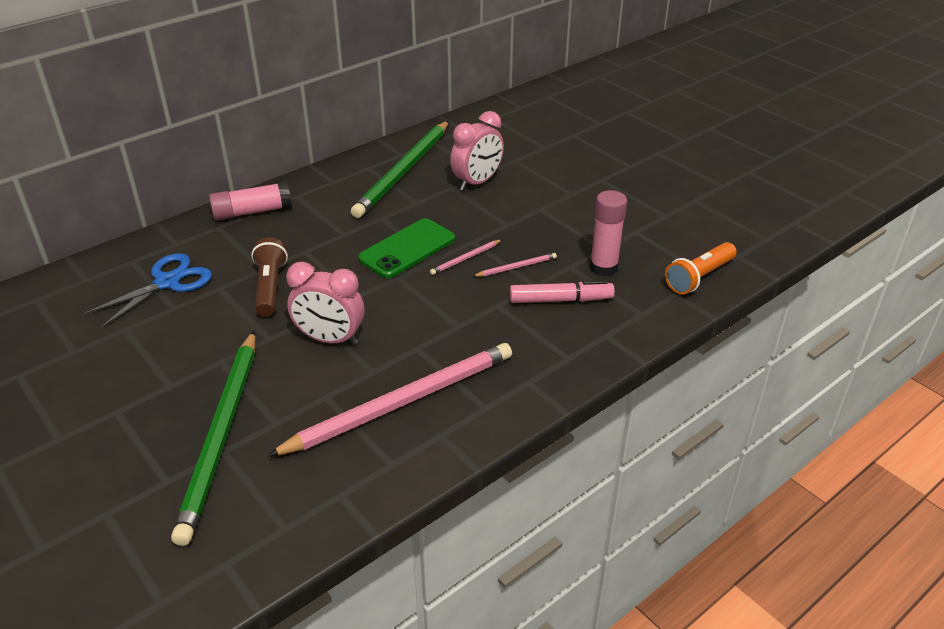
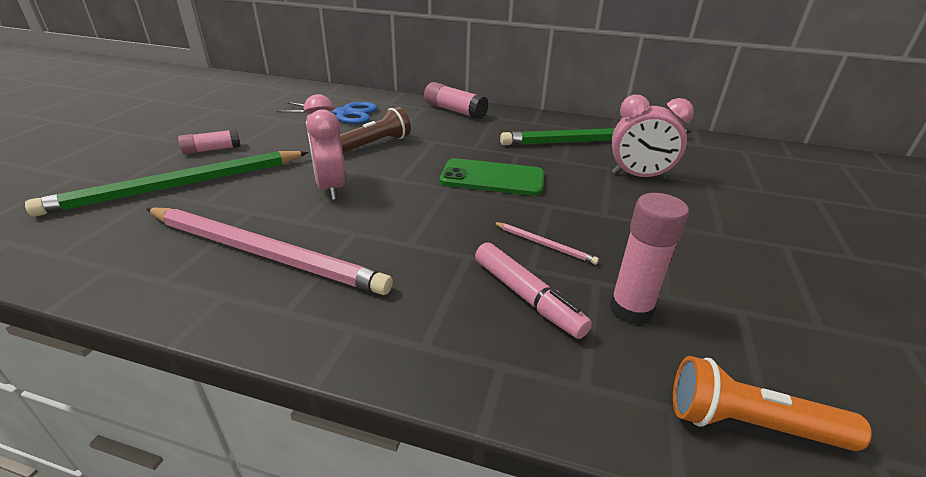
camera: 55 degrees right, 5 degrees down
(153, 398) = (212, 150): none -> pink glue stick
(465, 259) = (517, 211): pink pencil -> none

